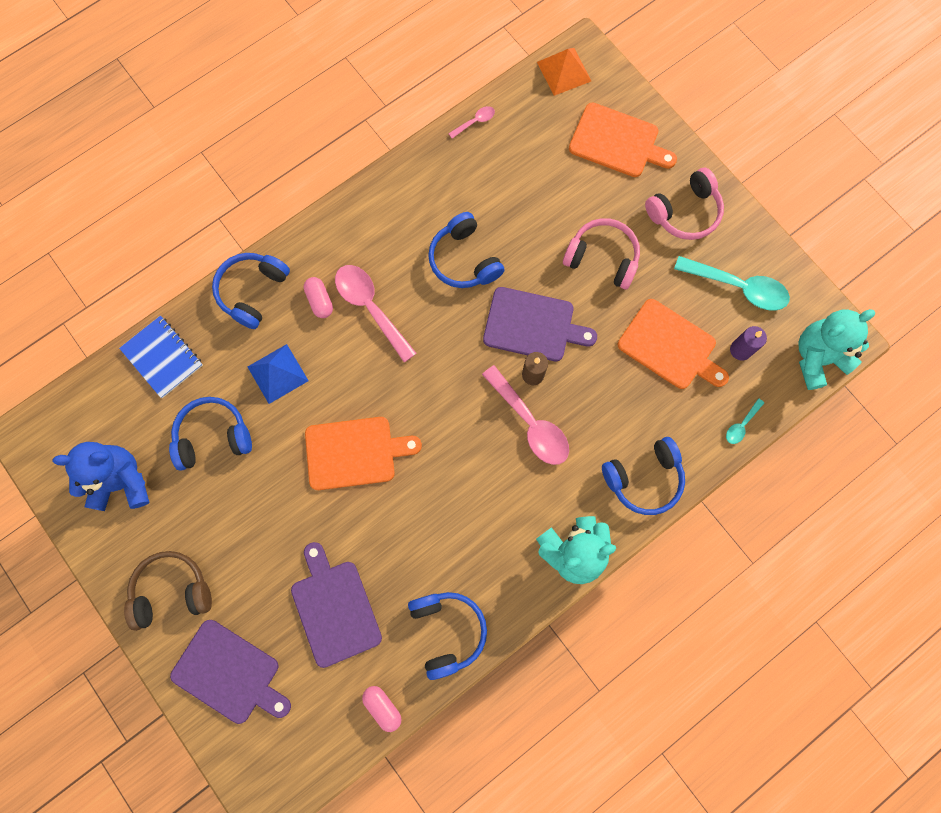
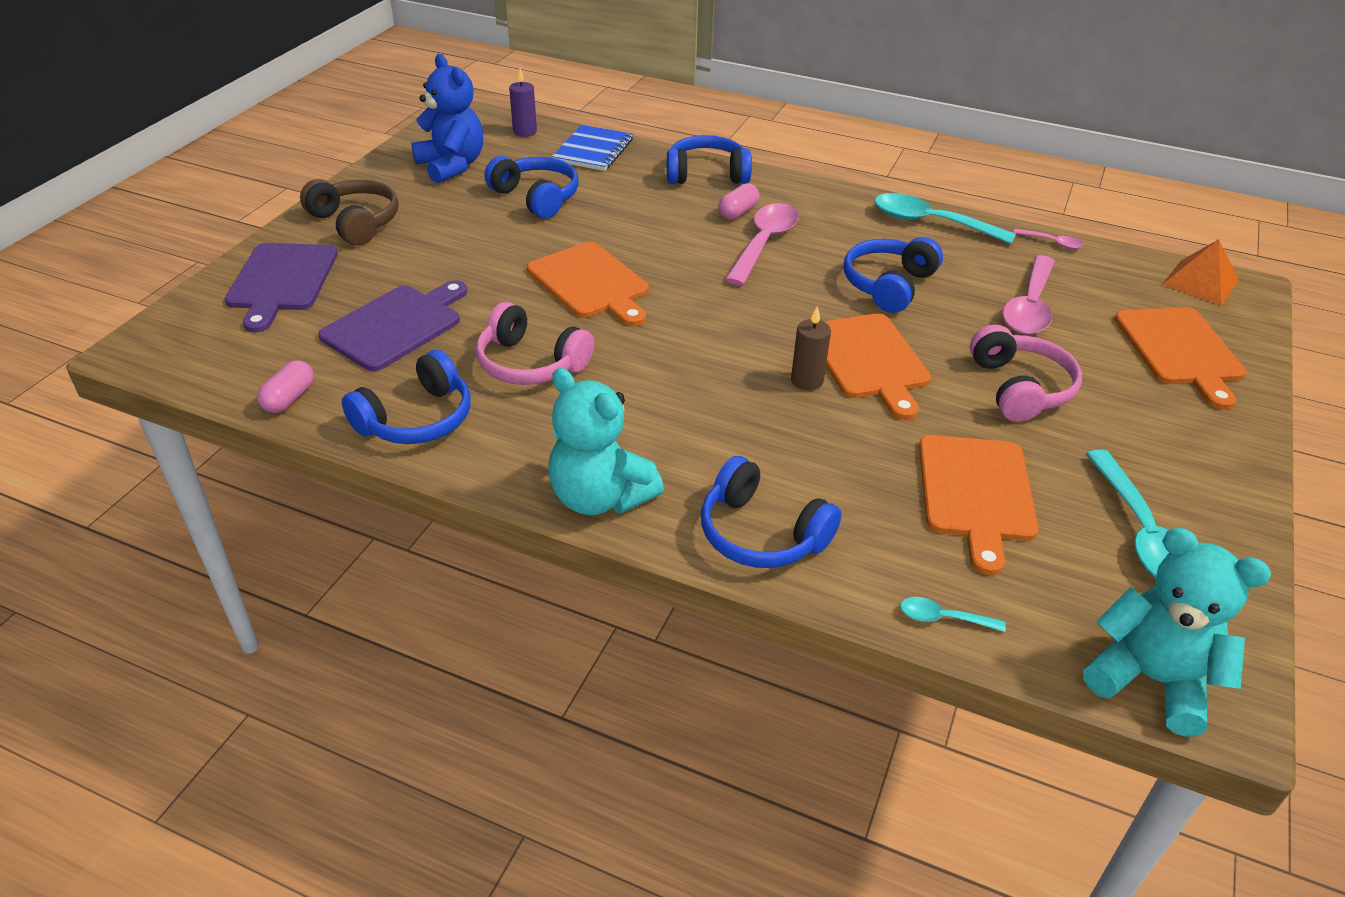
camera: 60 degrees right, 35 degrees down
(277, 373) = (635, 212): blue pyramid -> none
(408, 180) = (931, 222): none -> turquoise spoon
(530, 423) = (742, 399): pink spoon -> pink spoon (1029, 307)
(533, 325) = (868, 360): purple cutting board -> orange cutting board
(684, 212) = (1174, 441): pink headphones -> pink headphones (530, 363)
(740, 350) = (1055, 573): purple candle -> purple candle (525, 131)

